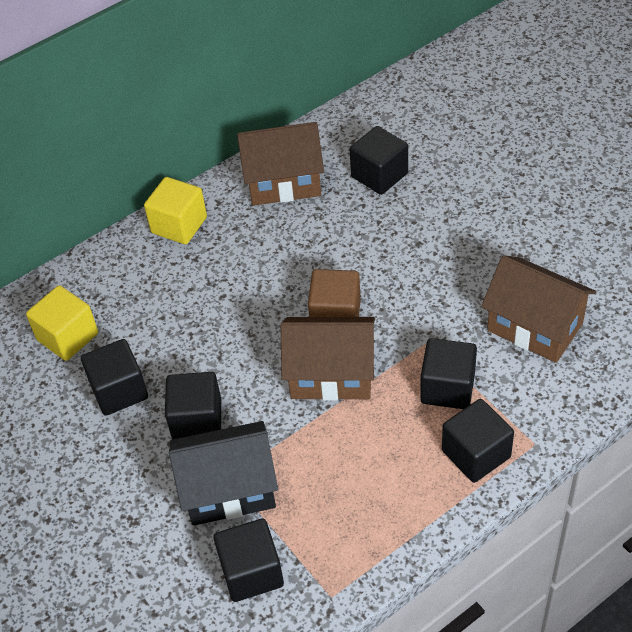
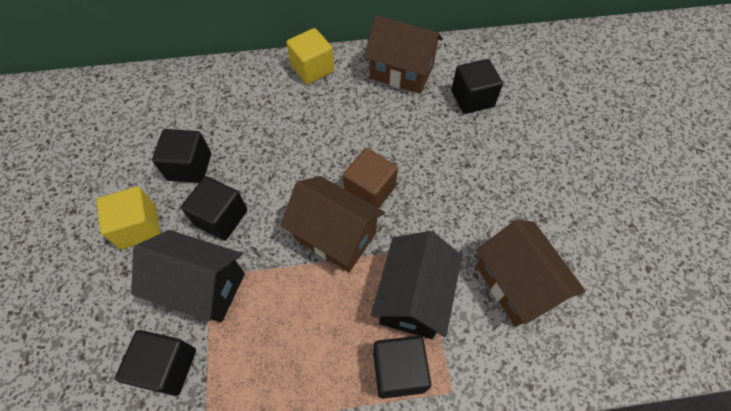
camera: 25 degrees right, 10 degrees up
(68, 337) = (188, 111): yellow cube -> yellow cube (138, 227)
(447, 388) = (413, 297): black cube -> black house

